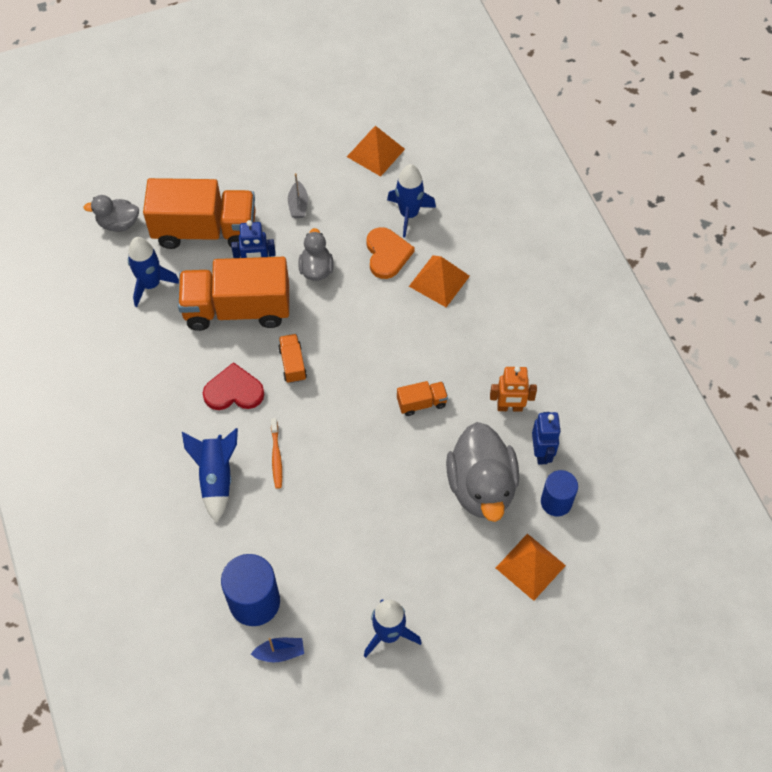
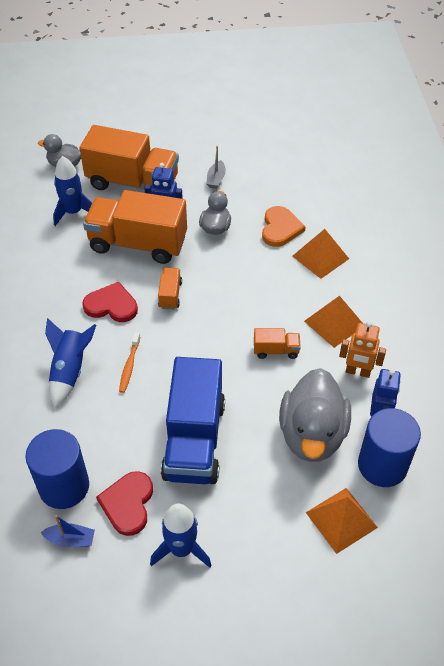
camera: 15 degrees right, 10 degrees down
(323, 603) = (128, 504): none -> red heart
(367, 521) = (194, 440): none -> blue truck
(376, 153) = (293, 154): orange pyramid -> orange pyramid (334, 323)
(409, 214) = (308, 203): blue rocket -> none
(556, 502) = (382, 465): blue cylinder -> blue cylinder, size x1.55

